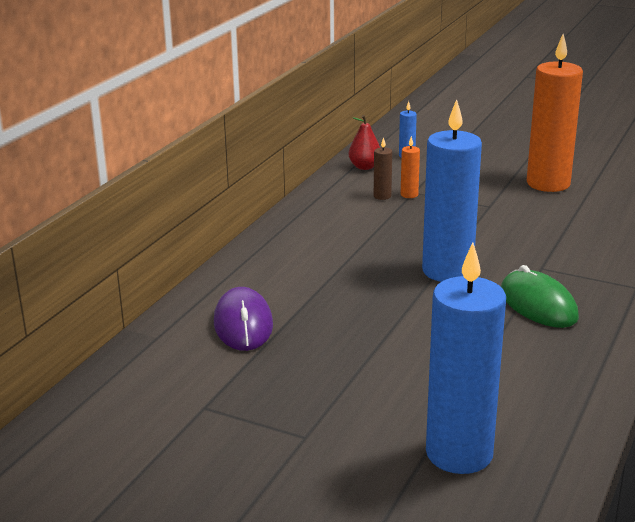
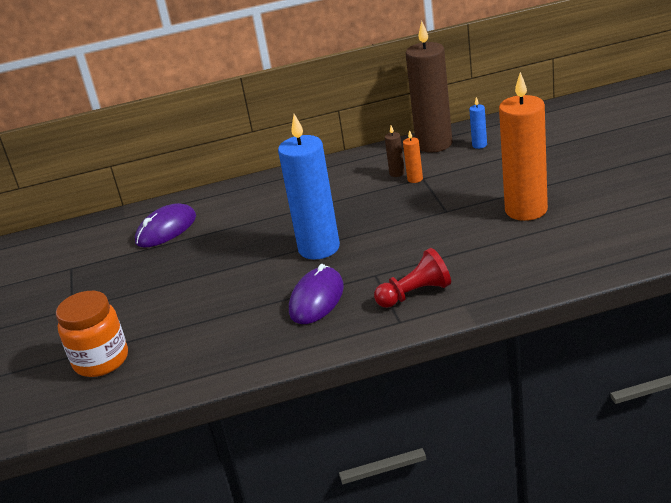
camera: 55 degrees right, 5 degrees up
(364, 167) = (434, 144): red pear -> brown candle
(459, 454) = (101, 360): blue candle -> orange jar
(538, 304) = (316, 299): green mouse -> purple mouse
(603, 265) = (415, 294): none -> red pawn

